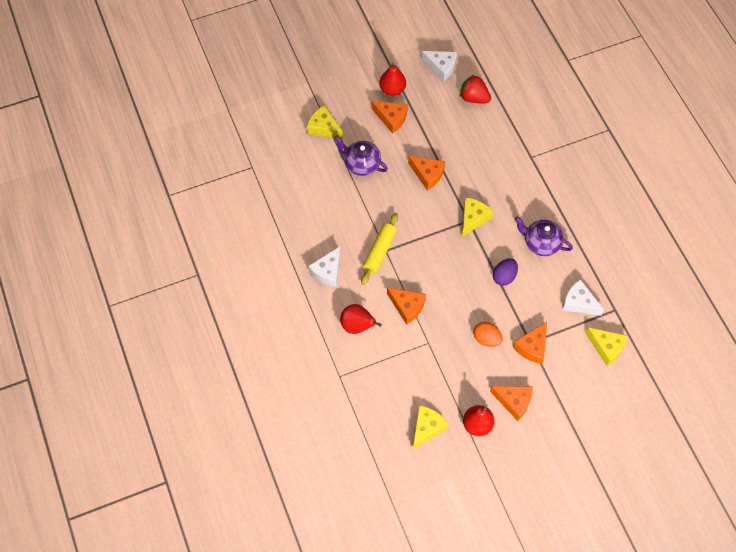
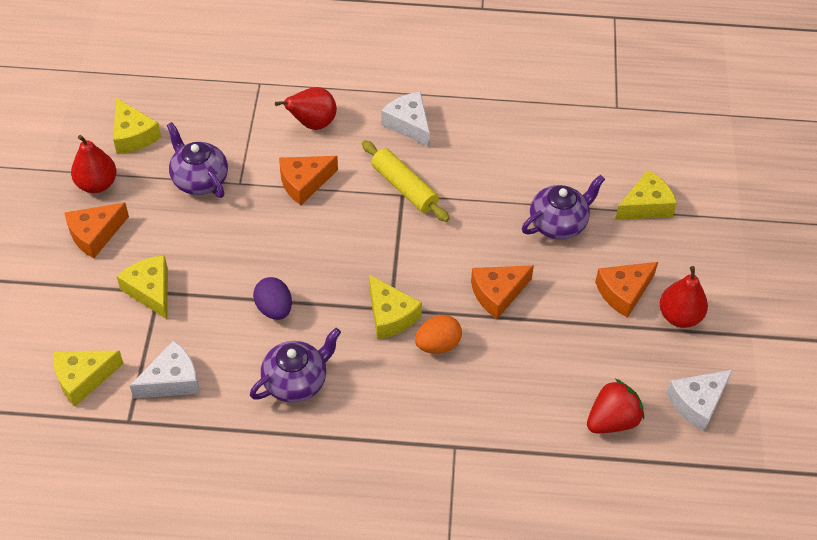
camera: 115 degrees right, 10 degrees down
(439, 367) = (199, 180): none -> purple teapot
(486, 339) = (199, 246): orange egg -> orange egg (438, 345)
(532, 347) = (150, 290): orange cheese -> yellow cheese

